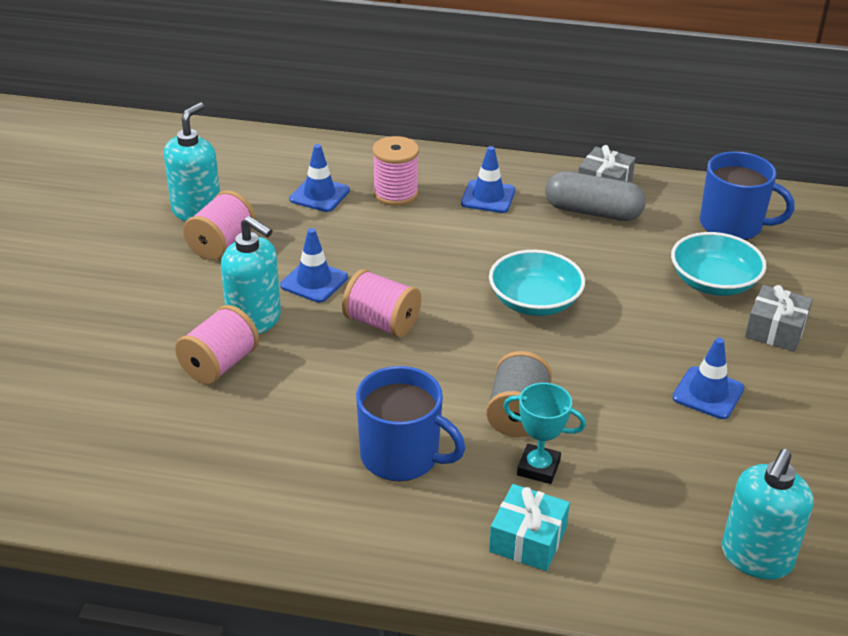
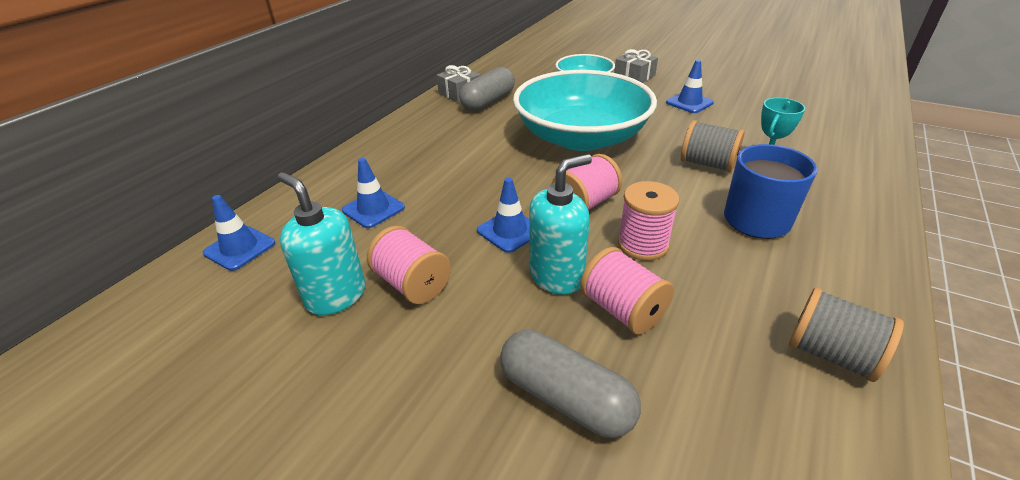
camera: 70 degrees left, 0 degrees up
(117, 345) = (565, 398): none -> grey capsule
(194, 495) = (830, 354): none -> grey spool
(395, 193) = (404, 170): pink spool -> pink spool (642, 244)
(488, 197) = (442, 133): blue traffic cone -> blue traffic cone (240, 248)
(527, 539) = (839, 182): turquoise gift -> none
(534, 301) = (581, 137): turquoise bowl -> turquoise bowl, size x1.92
(732, 225) = (529, 68): blue mug -> none
(756, 558) = (832, 116): turquoise soap dispenser -> none

